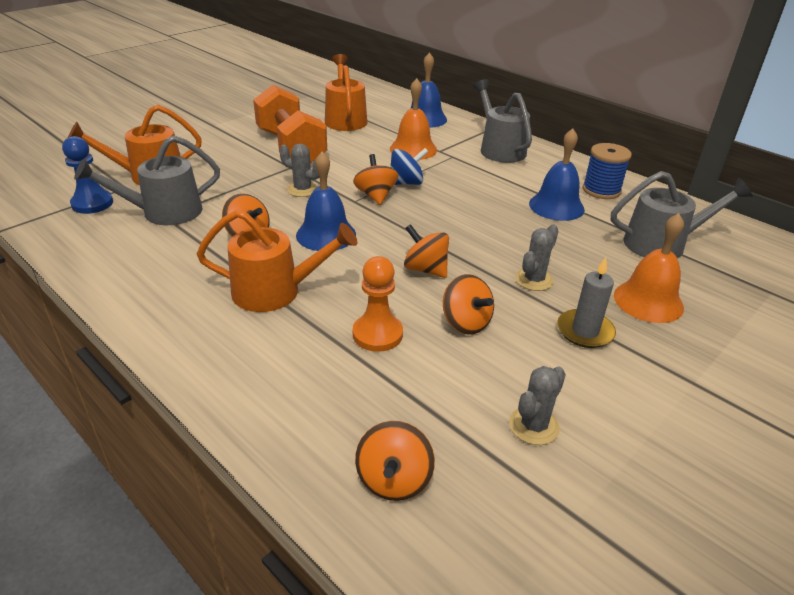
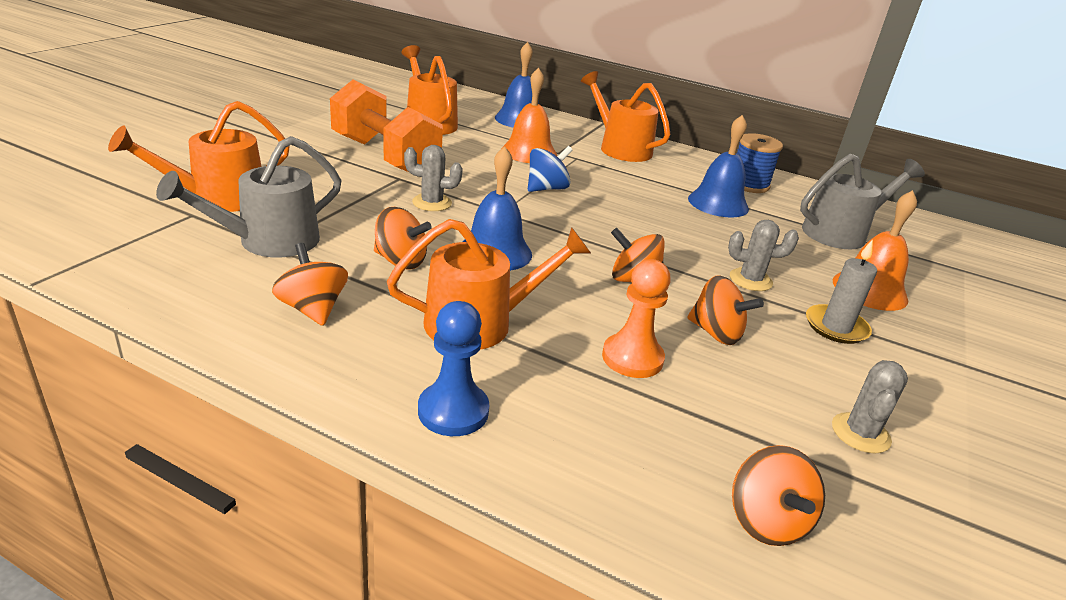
camera: 20 degrees left, 5 degrees down
(92, 203) = (157, 238): blue pawn -> blue pawn (453, 411)
(375, 196) = (522, 204): orange spinning top -> orange spinning top (313, 309)
(499, 149) = (620, 148): grey watering can -> orange watering can
(534, 280) = (750, 280): grey cactus -> grey cactus turned 75 degrees clockwise

